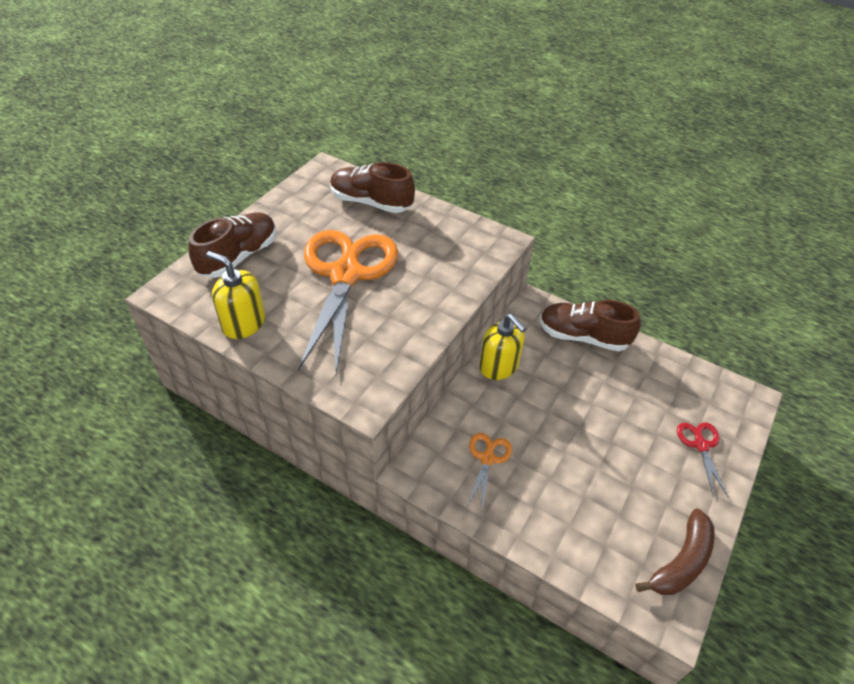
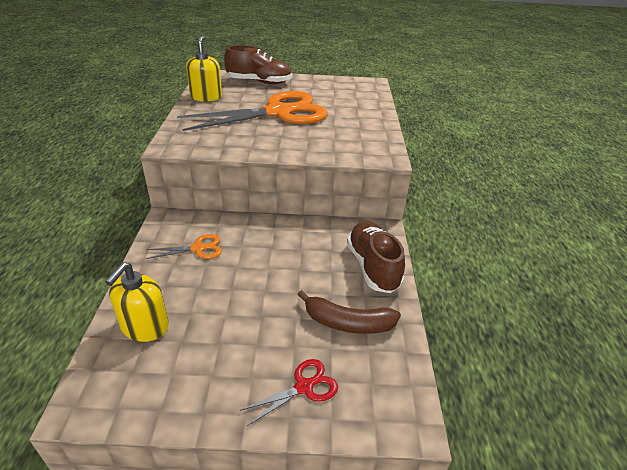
camera: 60 degrees right, 10 degrees down
(371, 203) = (359, 103): brown shoe -> none
(499, 366) = (294, 229): yellow soap dispenser -> yellow soap dispenser (145, 327)
(681, 561) = (146, 401): brown banana -> brown banana (348, 323)

